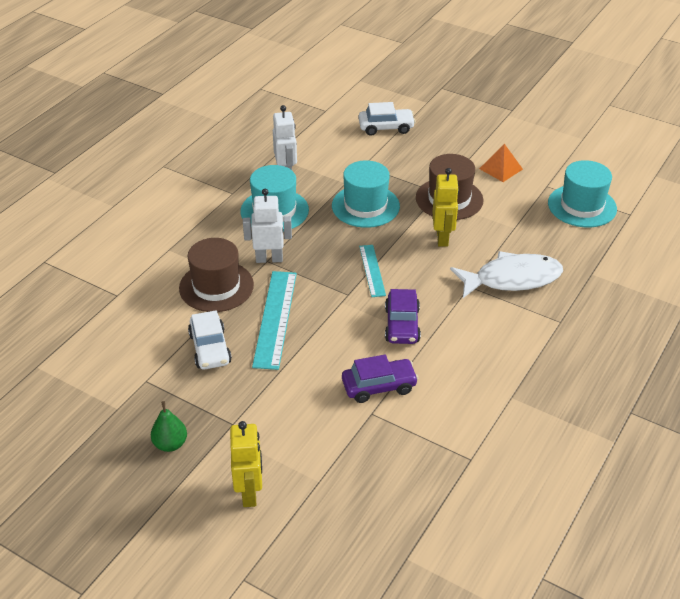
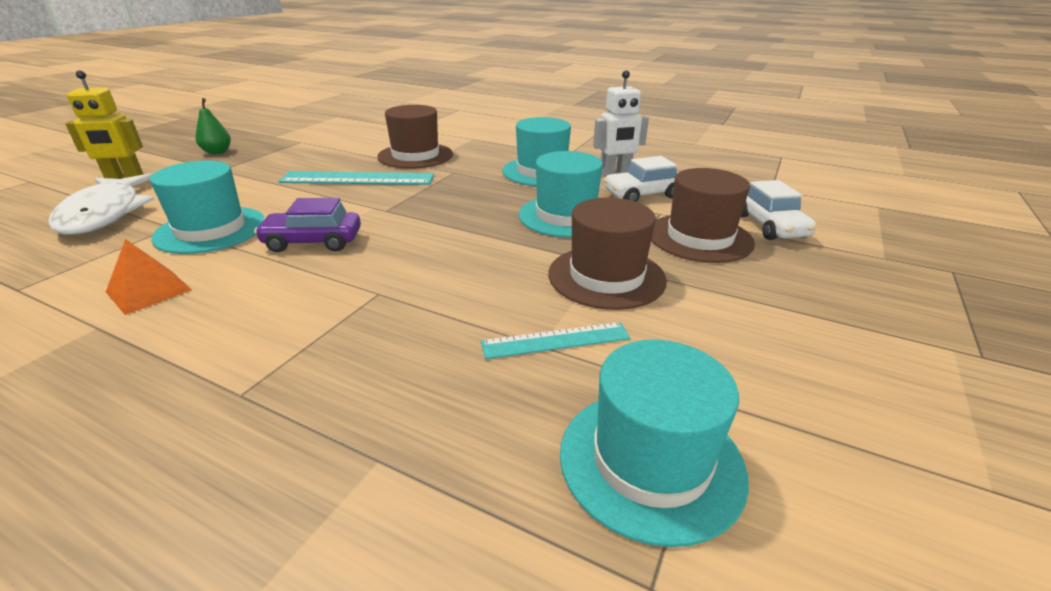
camera: 85 degrees right, 10 degrees down
(210, 348) = (327, 158): white car -> white car (642, 195)
(269, 259) = (456, 172): white robot -> none
(372, 270) = (429, 222): turquoise ruler -> turquoise ruler (556, 340)
(379, 386) = (211, 230): purple car -> turquoise hat
(401, 157) = (699, 238): none -> brown hat
(442, 238) = (500, 271): yellow robot -> none
(500, 169) = (732, 333): orange pyramid -> orange pyramid (149, 290)
(512, 279) = (385, 337): white fish -> white fish (105, 214)

